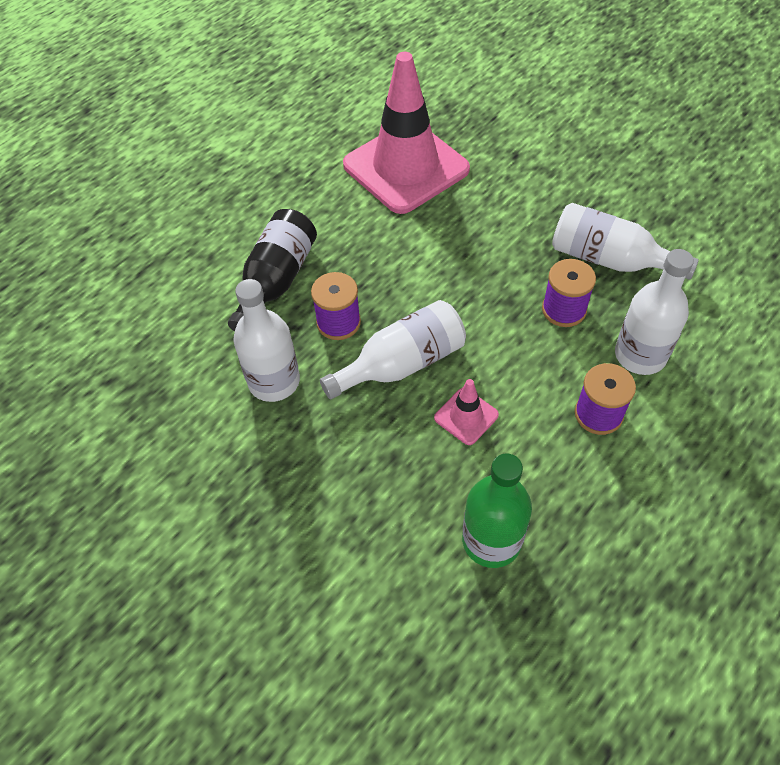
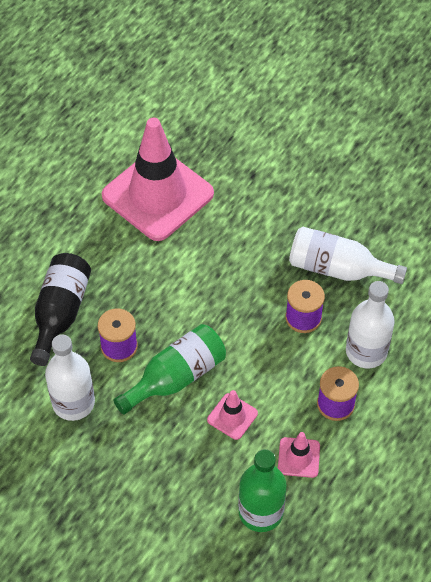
camera: 10 degrees left, 0 degrees up
(402, 363) = (176, 377): white bottle -> green bottle
(546, 475) = (298, 457): none -> pink traffic cone

